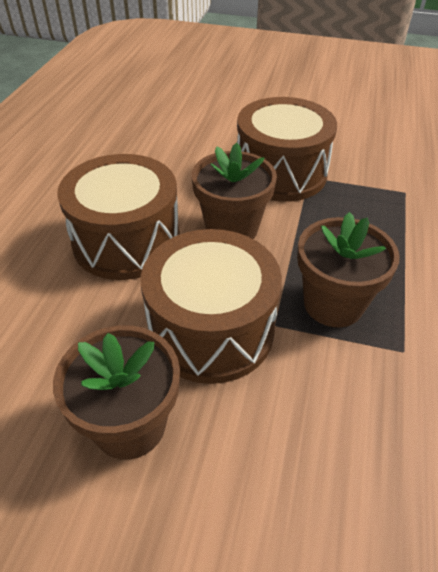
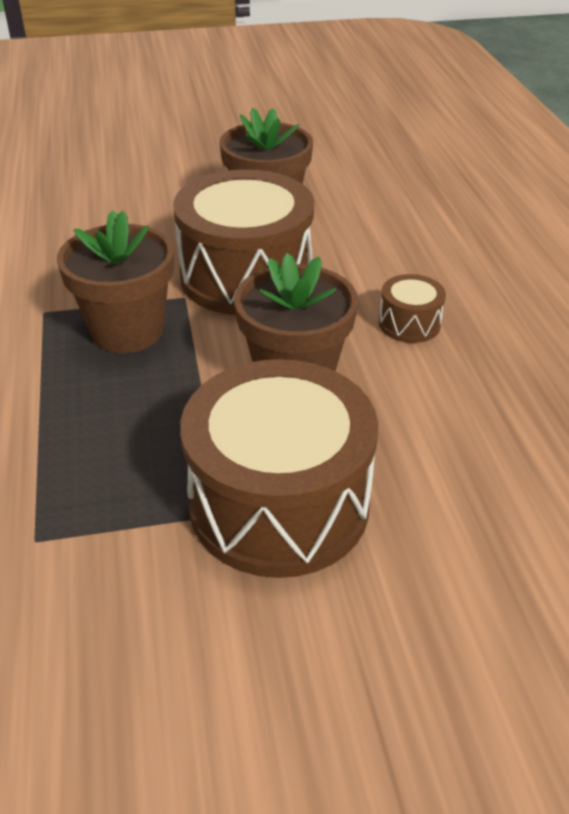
camera: 155 degrees right, 5 degrees down
(126, 241) = (409, 324): brown drum -> brown drum, size x0.44

